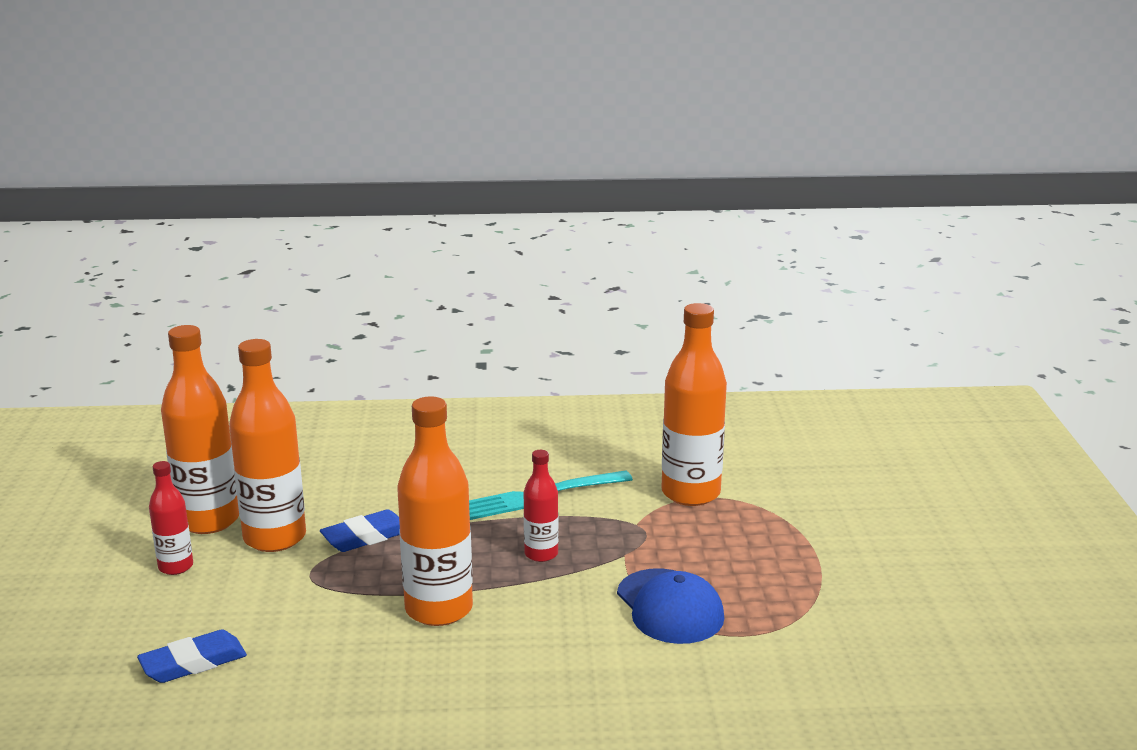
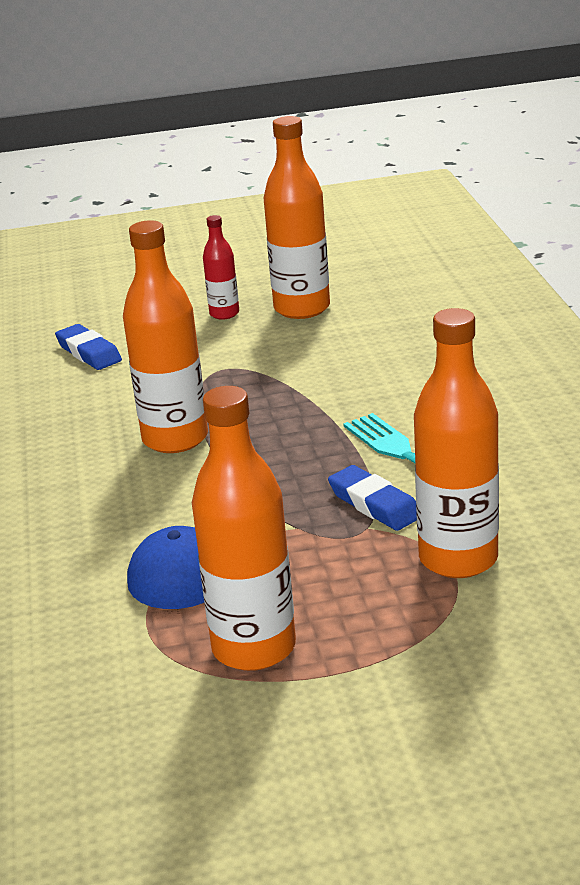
camera: 85 degrees right, 5 degrees up
(275, 538) = (281, 341): orange bottle -> orange bottle (254, 648)
(366, 537) = (294, 381): blue eraser -> blue eraser (374, 504)
(541, 554) = (286, 476): red bottle -> none

